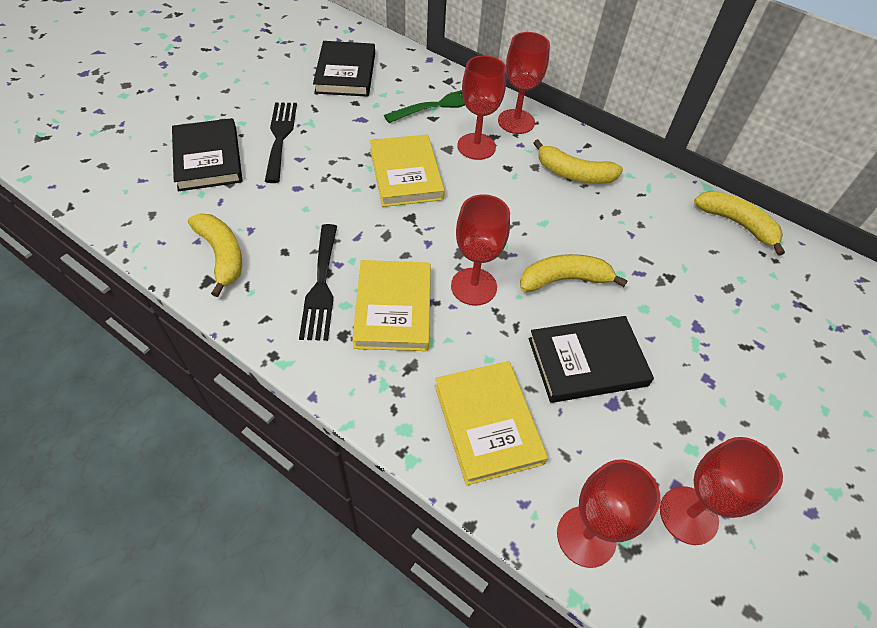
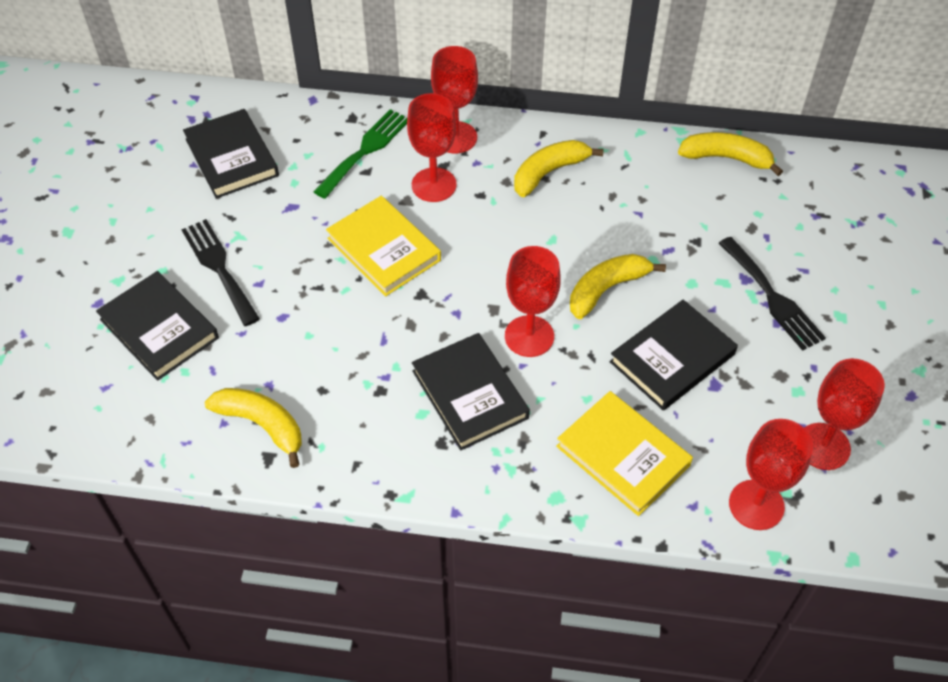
camera: 25 degrees left, 0 degrees up
(321, 286) = (385, 407): black fork -> black fork (772, 297)
(393, 308) = (469, 394): yellow book -> black book
(574, 174) = (549, 172): yellow banana -> yellow banana turned 150 degrees clockwise

